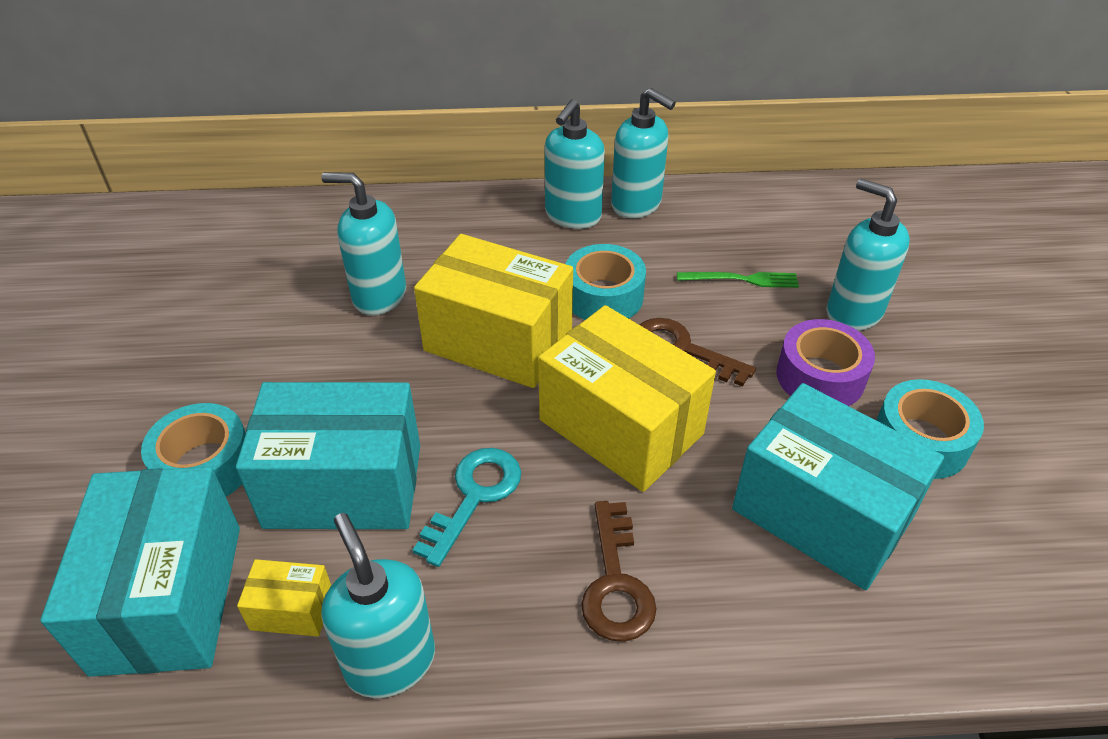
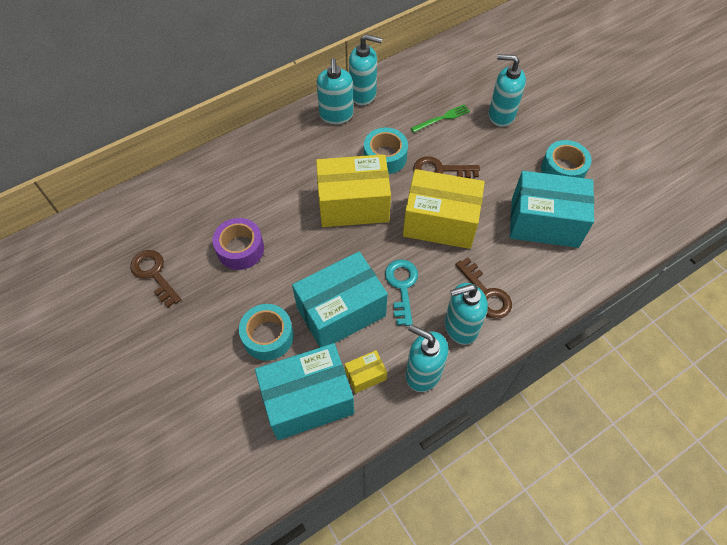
camera: 30 degrees left, 15 degrees up
(142, 310) = (154, 274): none -> brown key
(169, 598) = (308, 400): turquoise box -> turquoise box turned 75 degrees counterclockwise
(379, 296) = (274, 207): turquoise soap dispenser -> turquoise soap dispenser (460, 327)
(820, 377) = (506, 156): purple tape -> purple tape (240, 249)

